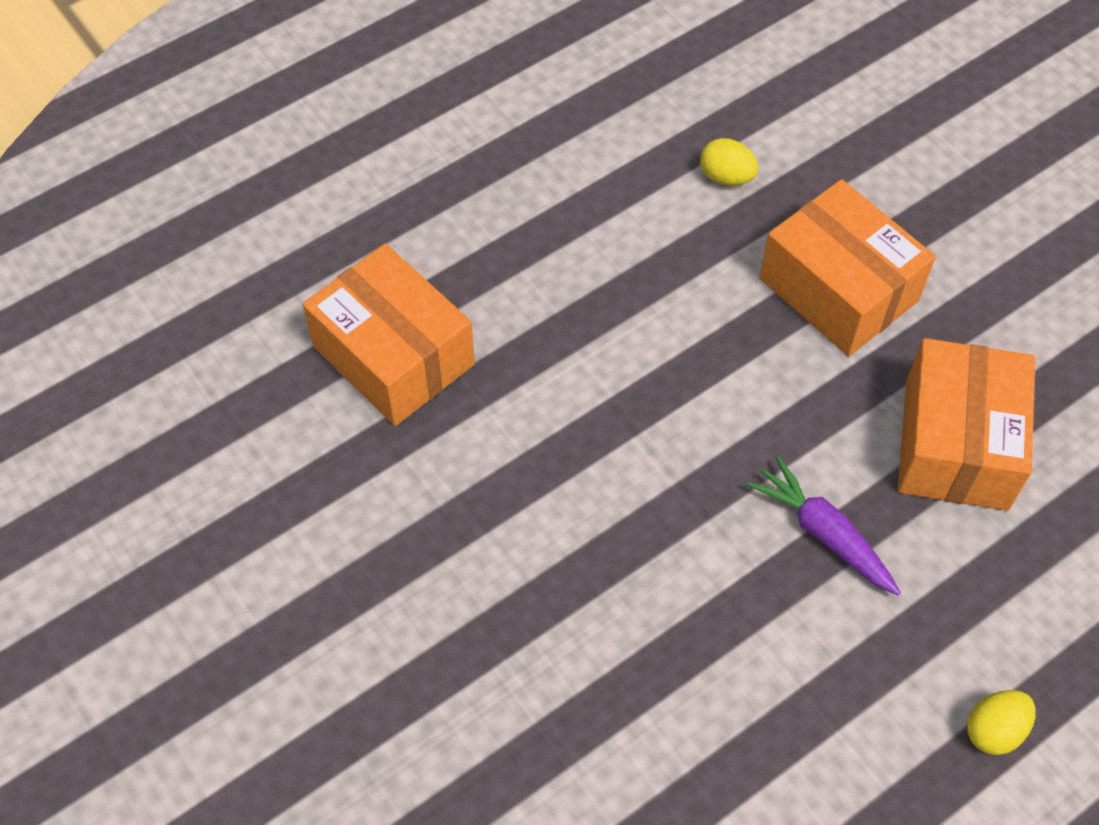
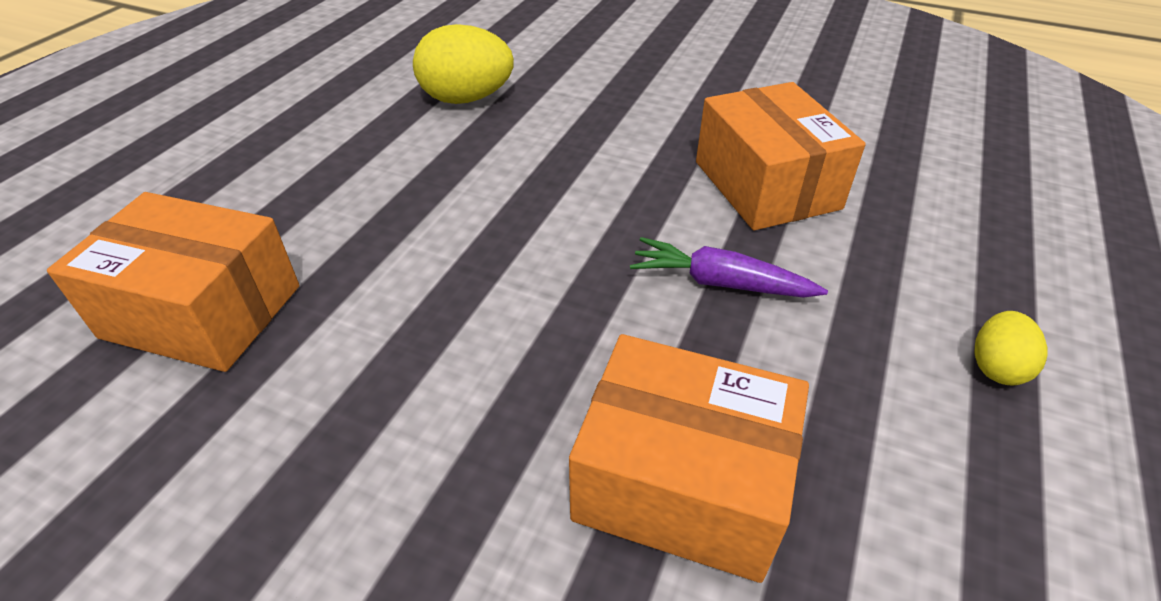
camera: 30 degrees left, 15 degrees down
(726, 177) = (466, 99): yellow egg -> yellow egg, size x1.87
(838, 289) = (600, 130): orange box -> orange box (681, 483)

